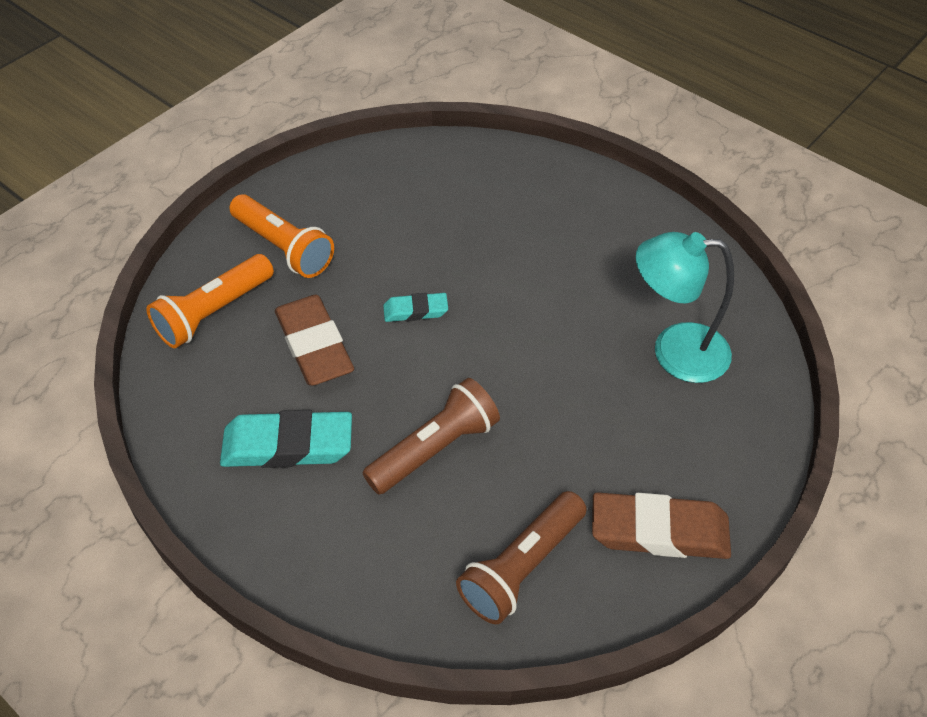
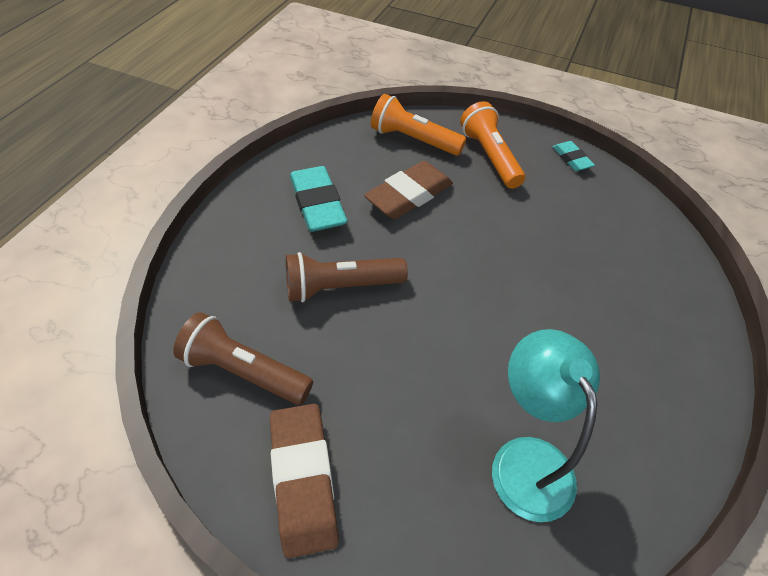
camera: 70 degrees right, 0 degrees up
(283, 247) = (490, 157): orange flashlight -> orange flashlight turned 135 degrees clockwise
(415, 311) = (470, 244): turquoise eraser -> turquoise eraser (571, 159)
(434, 449) = (341, 287): brown flashlight -> brown flashlight turned 135 degrees clockwise

